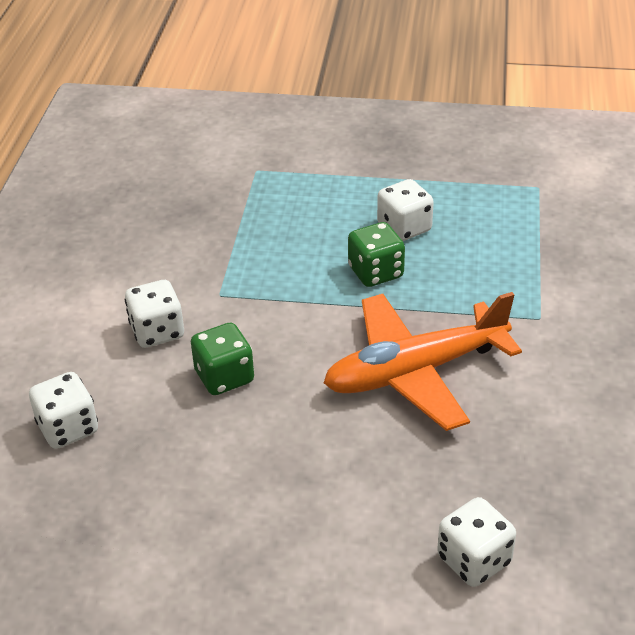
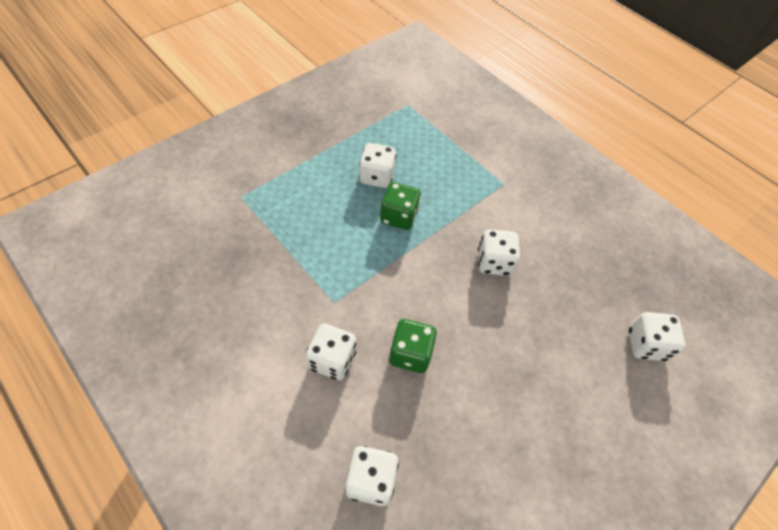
camera: 55 degrees left, 15 degrees up
(415, 372) = (494, 262): orange plane -> white dice

